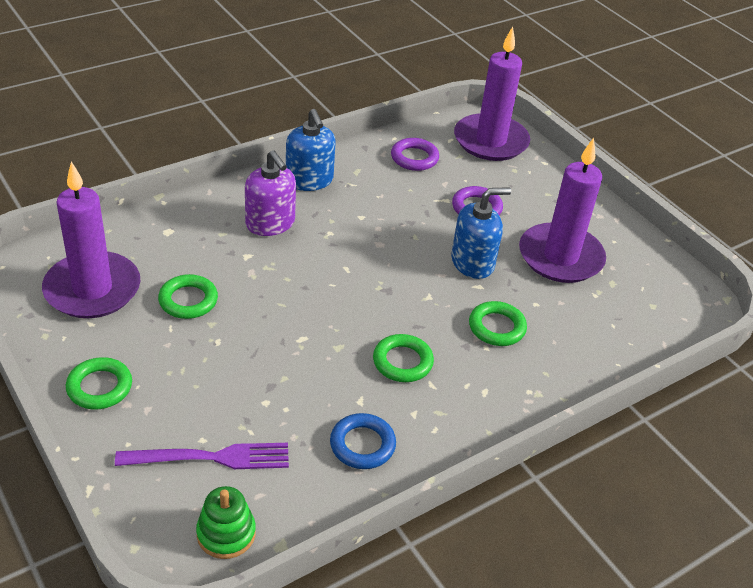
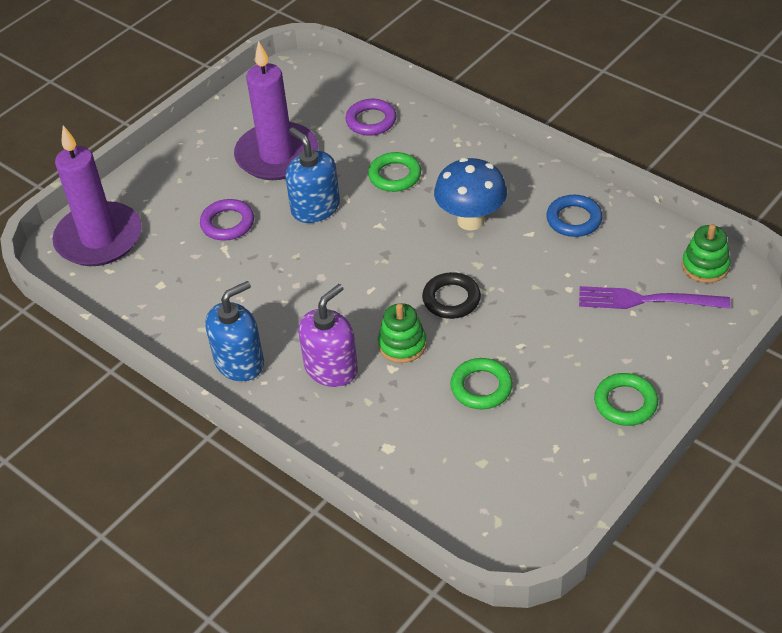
camera: 100 degrees left, 5 degrees up
(92, 289) = (510, 469): purple candle -> none
(211, 458) = (646, 300): purple fork -> purple fork turned 60 degrees counterclockwise
(269, 269) = (402, 345): none -> green stacking toy
(303, 314) = (451, 299): none -> black ring
(402, 362) = (470, 220): green ring -> blue mushroom
(414, 158) = (158, 290): purple ring -> purple ring (371, 121)

